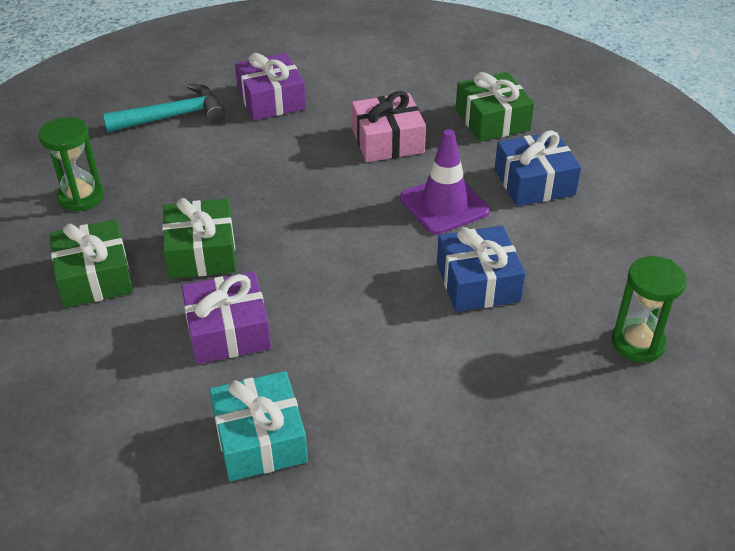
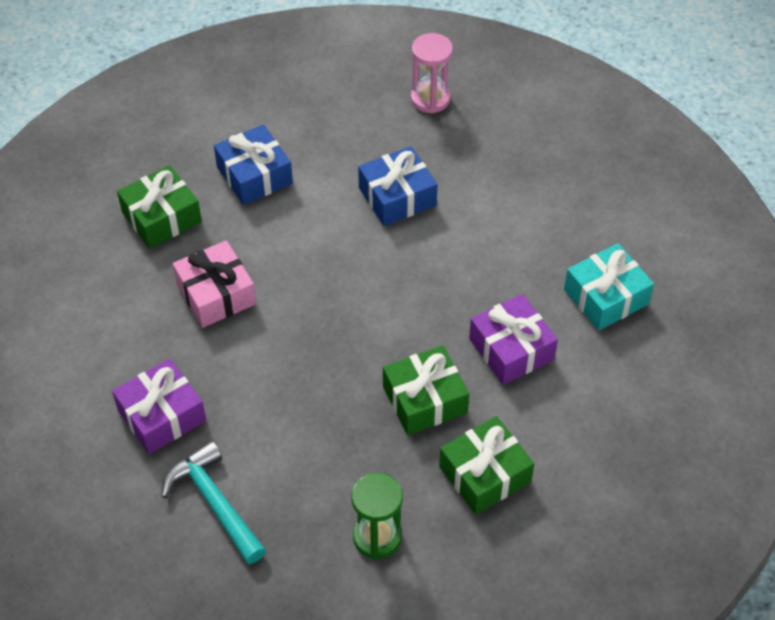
camera: 105 degrees left, 10 degrees up
(444, 205) = (304, 233): purple traffic cone -> none
(638, 343) = (430, 99): green hourglass -> pink hourglass

